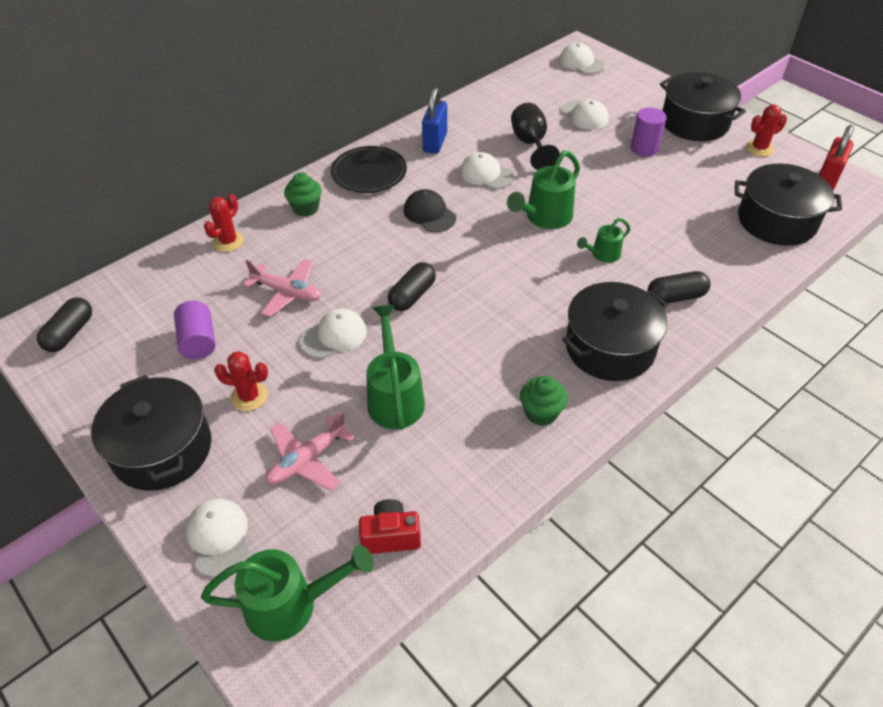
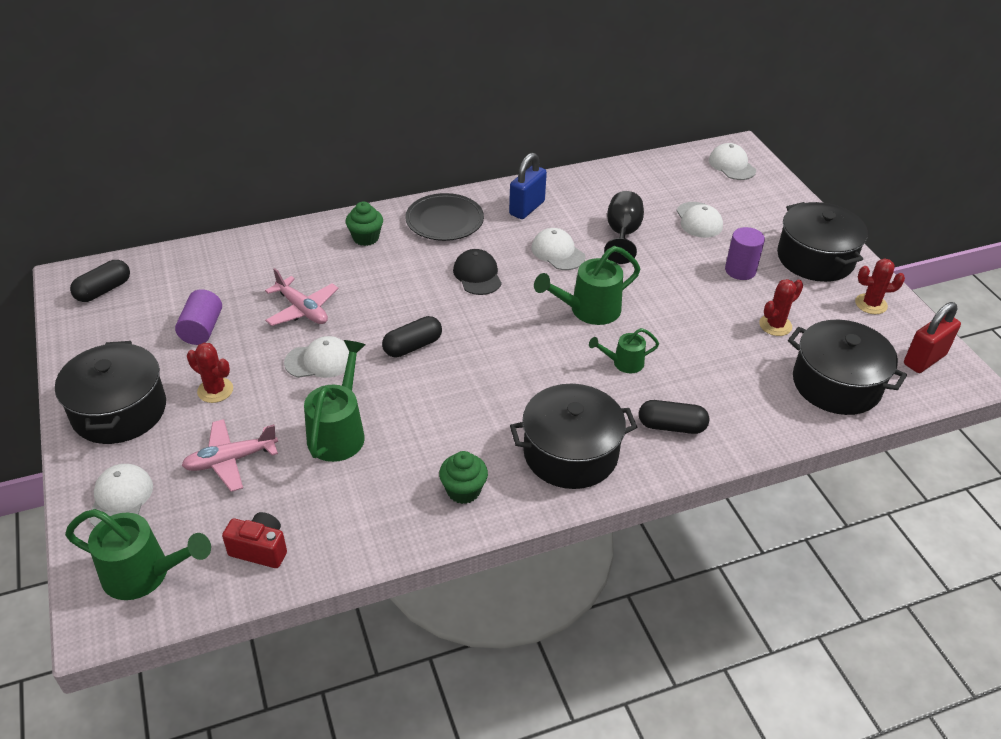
camera: 20 degrees right, 5 degrees down
(228, 241) = (279, 249): red cactus -> red cactus (775, 325)

